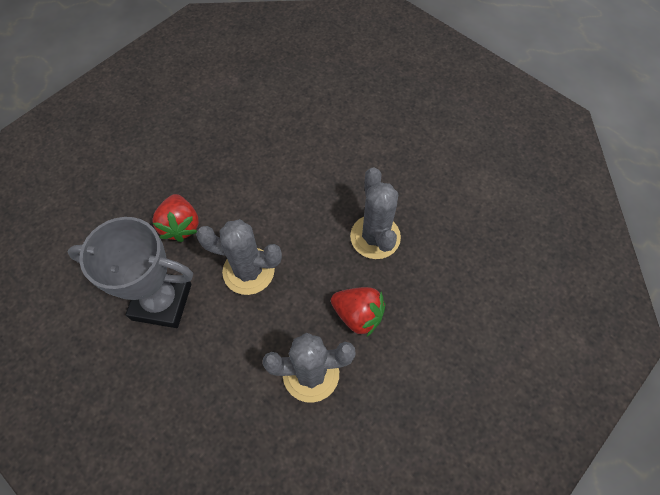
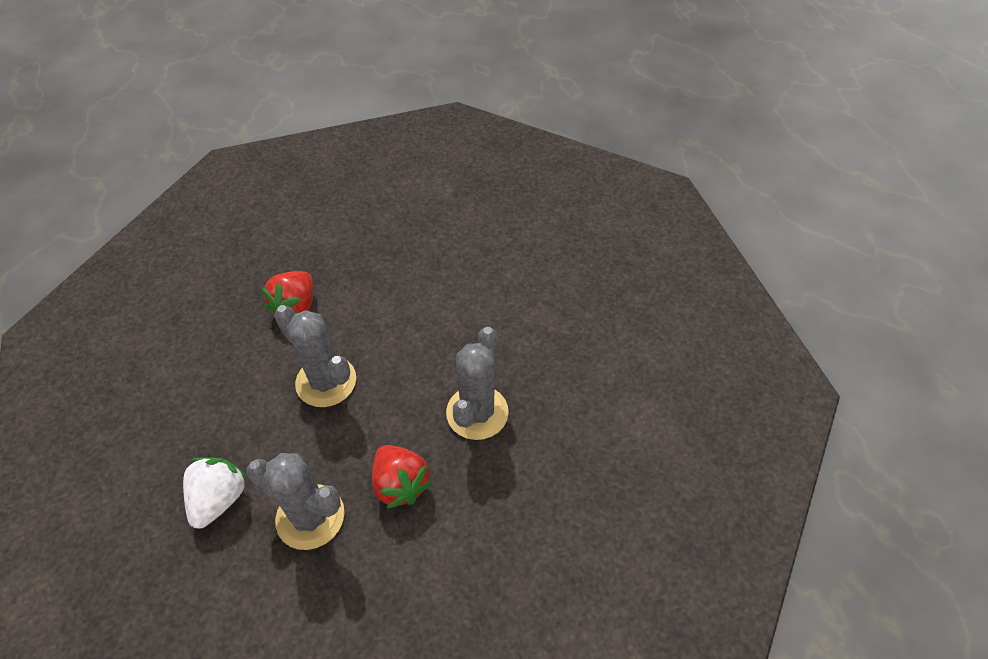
camera: 30 degrees right, 10 degrees down
(162, 301) = (227, 369): grey trophy -> none
(232, 400) = (219, 499): none -> white strawberry

